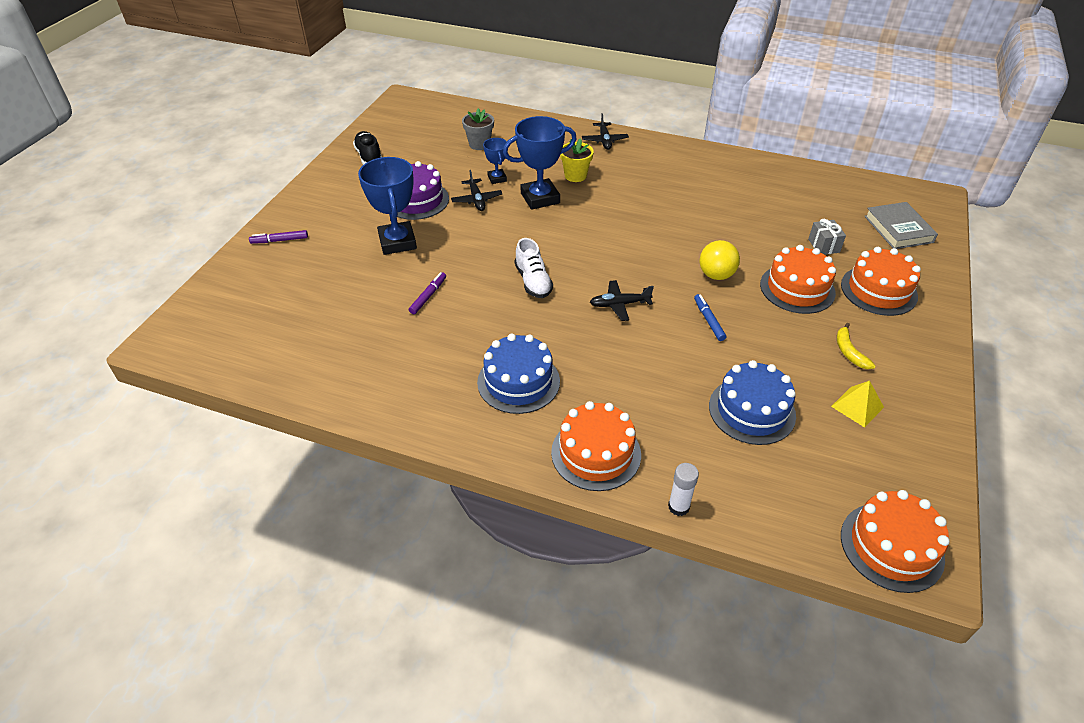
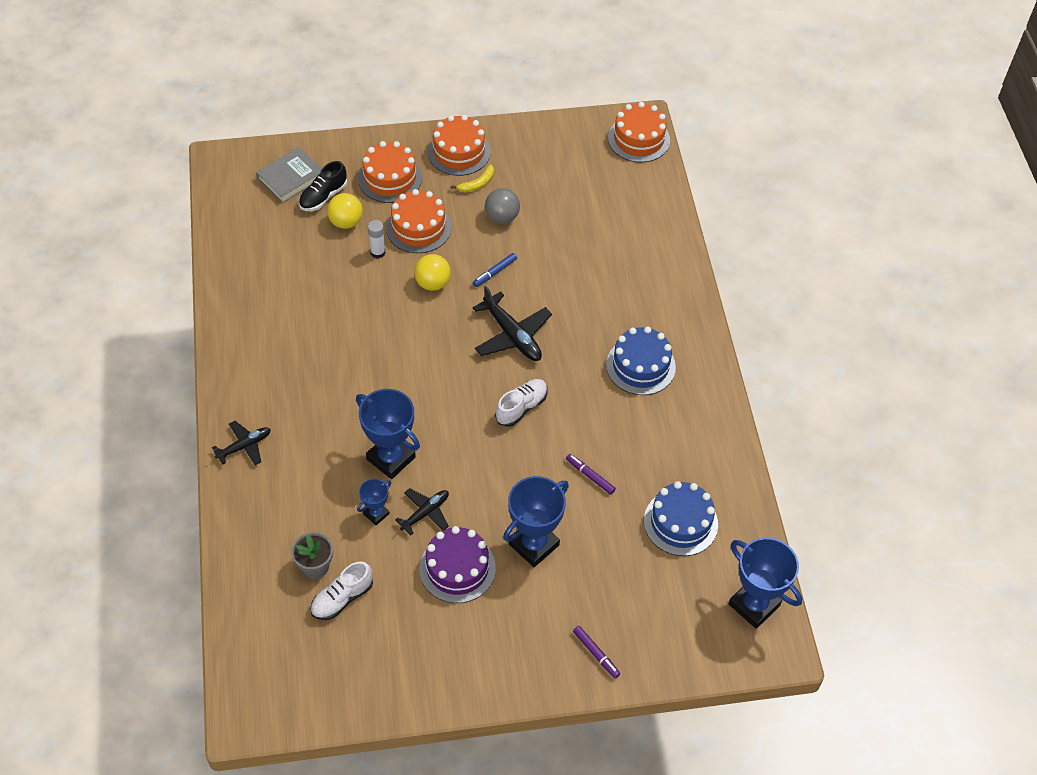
camera: 120 degrees left, 10 degrees up
(211, 345) = (754, 605): none -> blue trophy
(369, 156) = (402, 669): black shoe -> black shoe (323, 196)
(428, 296) = (590, 476): purple marker -> purple marker turned 45 degrees clockwise
(444, 148) = (342, 598): none -> white shoe
(575, 176) = (332, 444): yellow flower pot -> none
(596, 453) = (672, 295): orange cake -> orange cake (459, 152)
(619, 304) = (512, 335): black plane -> black plane, size x1.61
(678, 507) = (682, 239): white glue stick -> white glue stick (378, 252)
(752, 410) = (575, 224): blue cake -> blue cake (680, 522)
(788, 353) = (502, 217): none -> grey ball
(823, 246) = (346, 222): grey gift -> yellow ball
(857, 406) = (532, 171): yellow pyramid -> none

